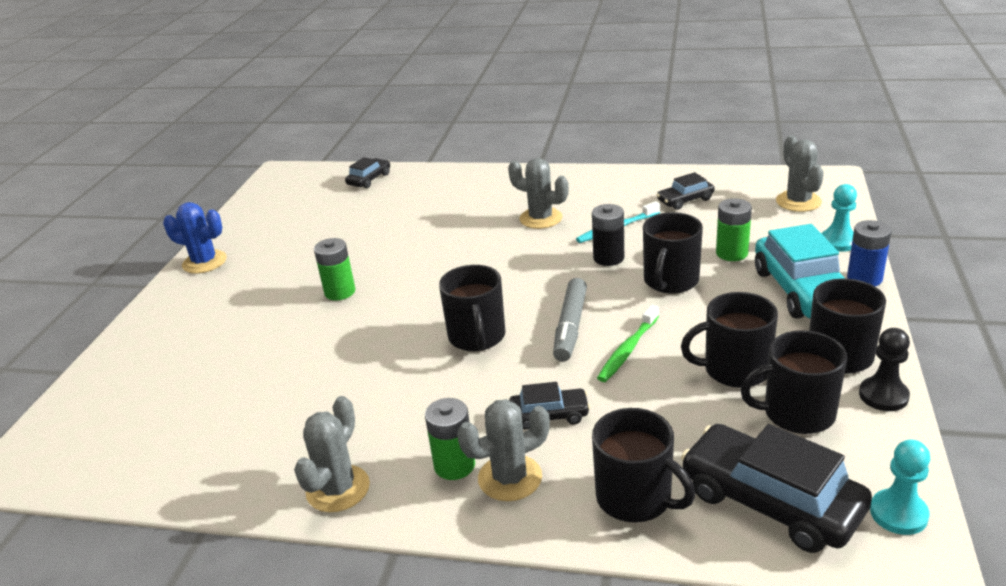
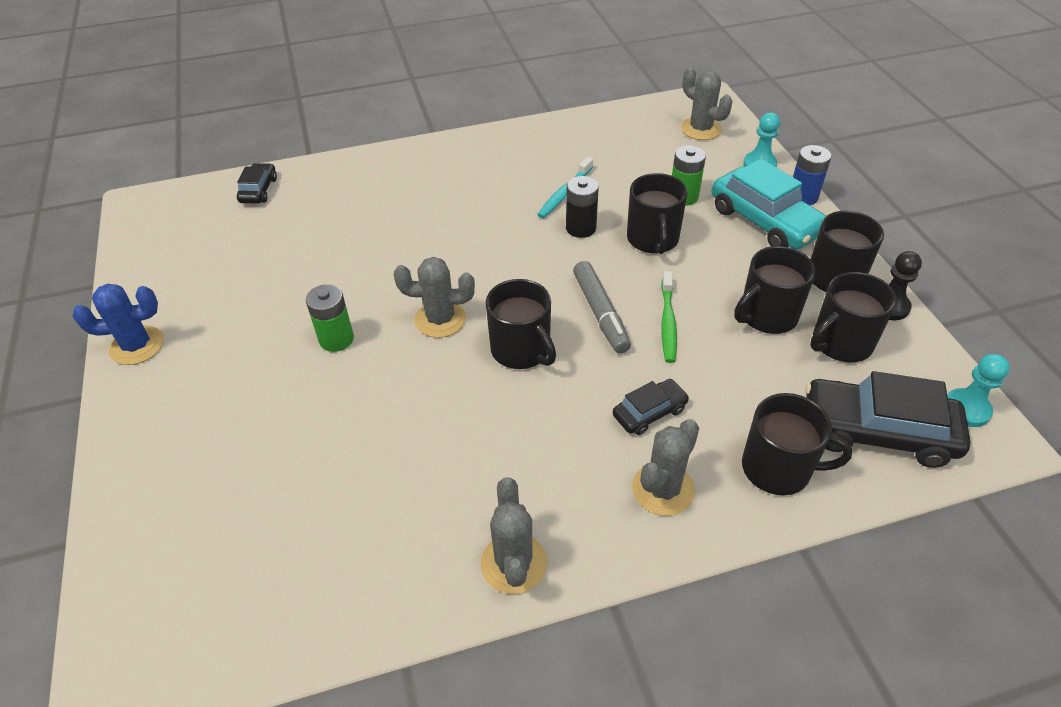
camera: 30 degrees left, 15 degrees up
(454, 465) = (604, 495): green battery -> none
(541, 218) = (484, 198): grey cactus -> grey cactus (440, 319)
(685, 200) = (604, 148): black car -> none

